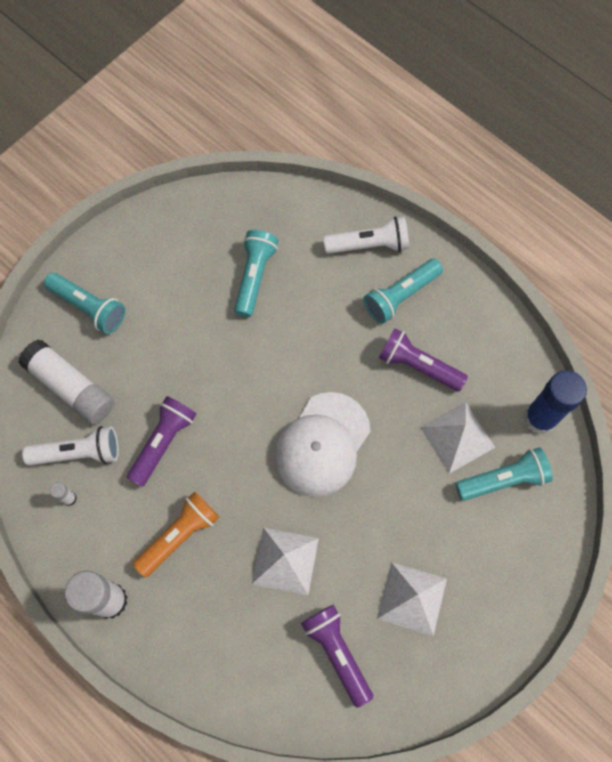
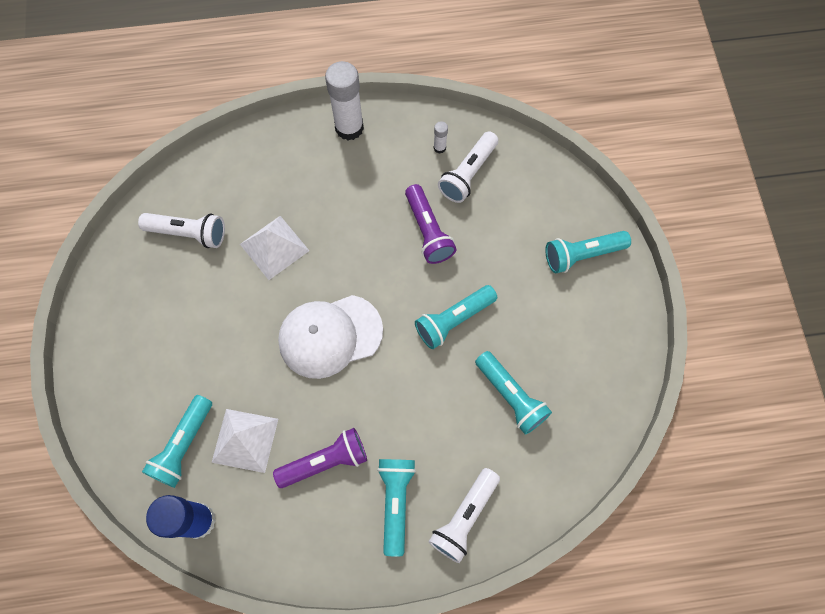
camera: 130 degrees right, 0 degrees up
(71, 387) = (523, 201): white glue stick -> none
(179, 535) = (352, 195): orange flashlight -> none
(227, 361) = (453, 320): none -> turquoise flashlight
(322, 444) = (330, 336): white cap -> white cap turned 90 degrees counterclockwise
(337, 652) = (188, 233): purple flashlight -> white flashlight
(411, 598) = (173, 307): white pyramid -> none

